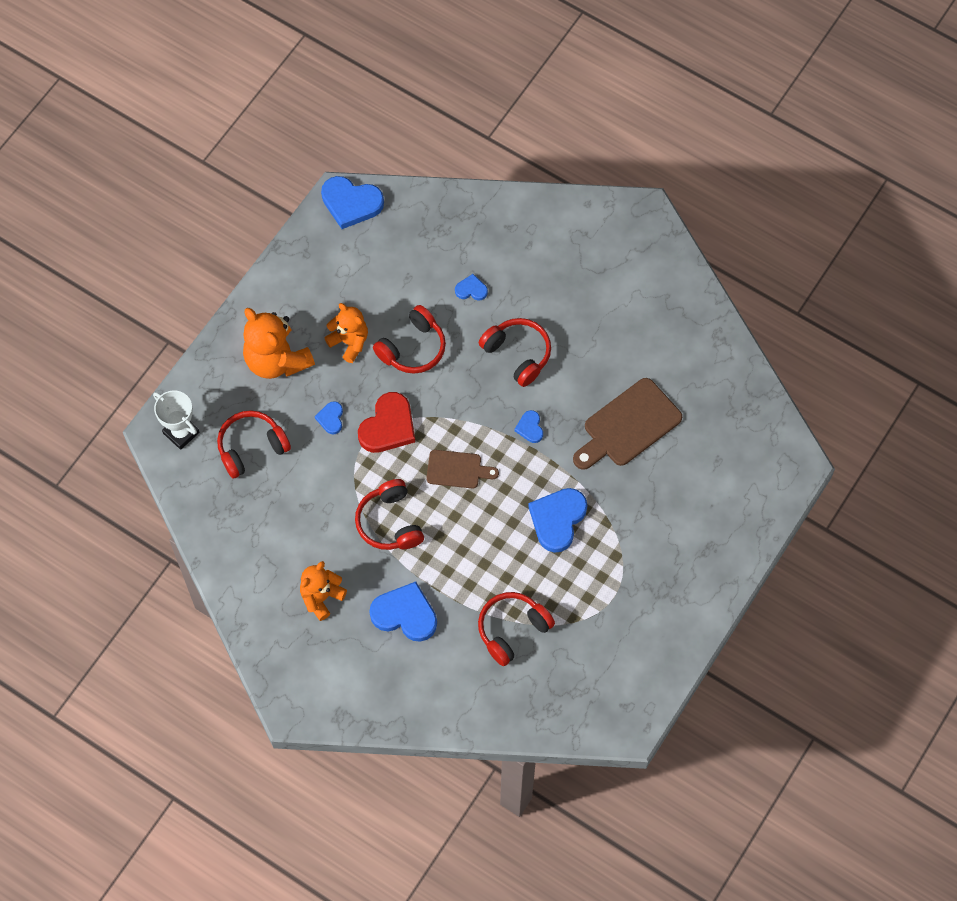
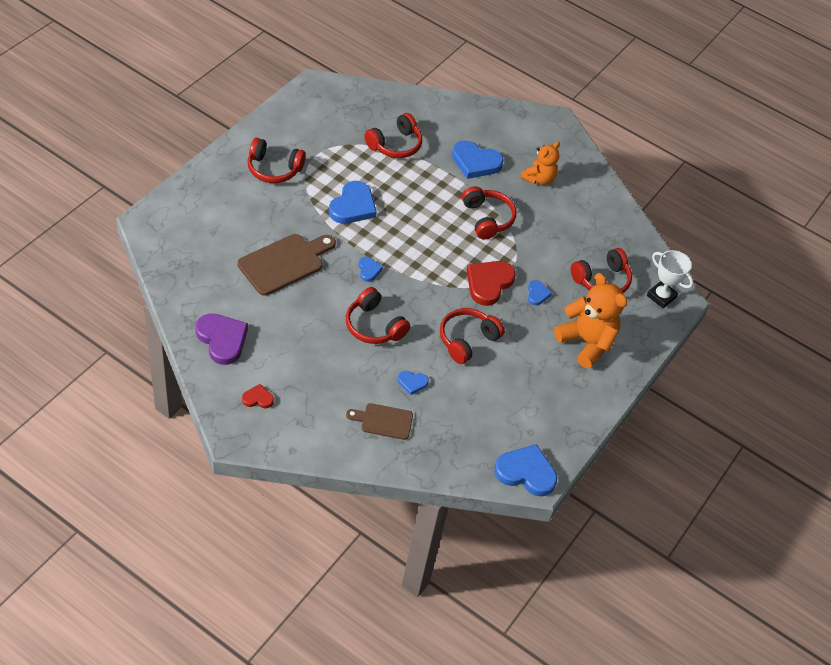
camera: 175 degrees right, 15 degrees down
(349, 342) = (523, 350): orange teddy bear -> none
(457, 470) = (431, 247): brown cutting board -> brown cutting board (383, 421)
(630, 255) = (258, 398): none -> red heart
(663, 566) = (274, 169): none -> red headphones
(680, 318) = (222, 339): none -> purple heart

